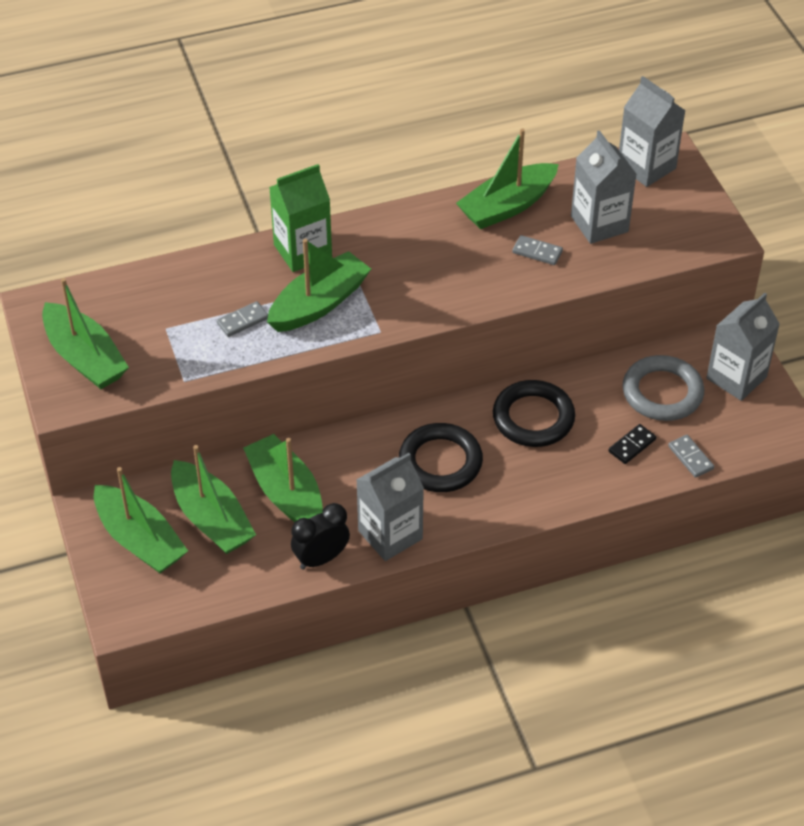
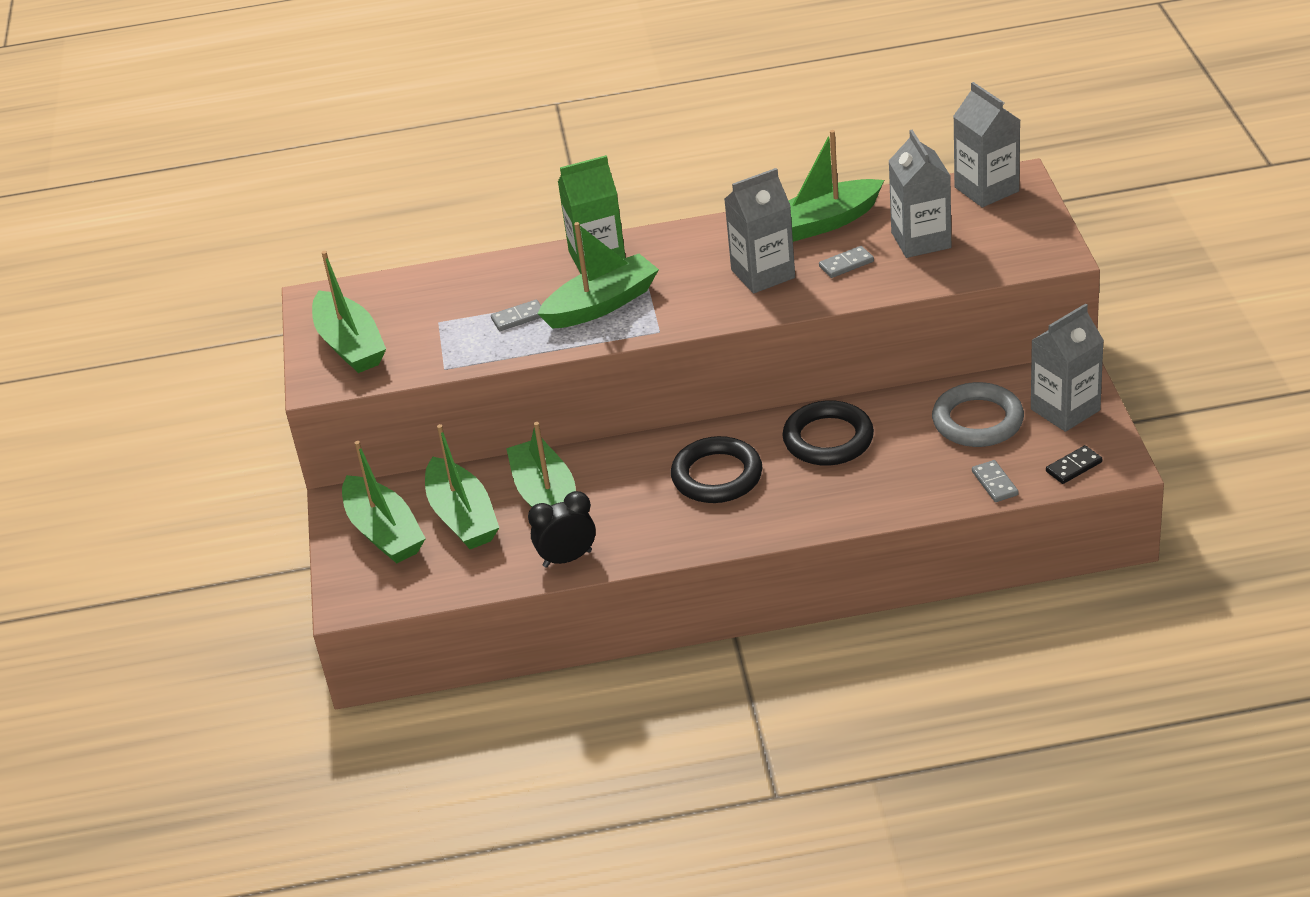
camera: 15 degrees right, 10 degrees down
(390, 535) = (646, 540): grey carton -> grey carton (763, 274)
(537, 252) = (846, 264): grey domino -> grey domino turned 60 degrees counterclockwise
(632, 445) = (931, 469): black domino -> black domino (1073, 467)

